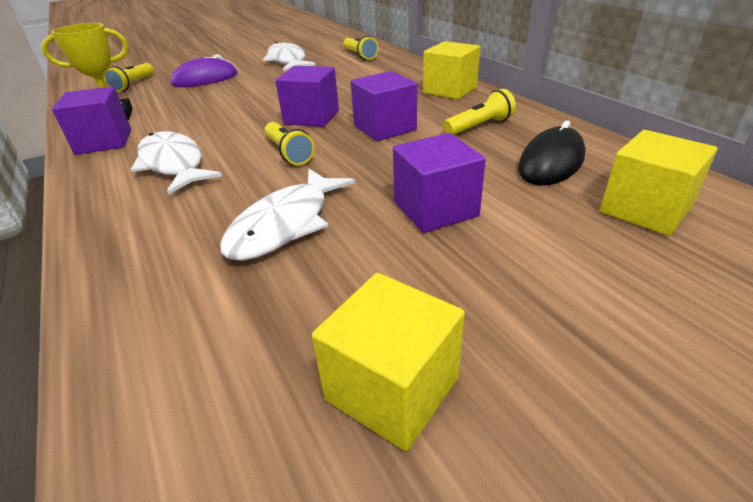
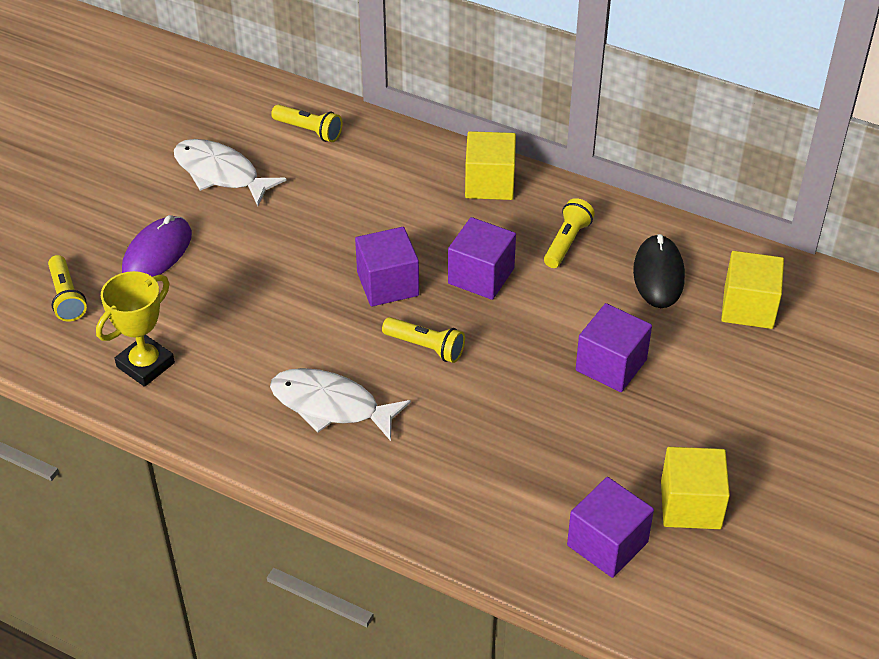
camera: 35 degrees left, 10 degrees up
(104, 142) = (204, 407): purple cube -> purple cube (607, 544)
(285, 224) = (515, 427): white fish -> none

